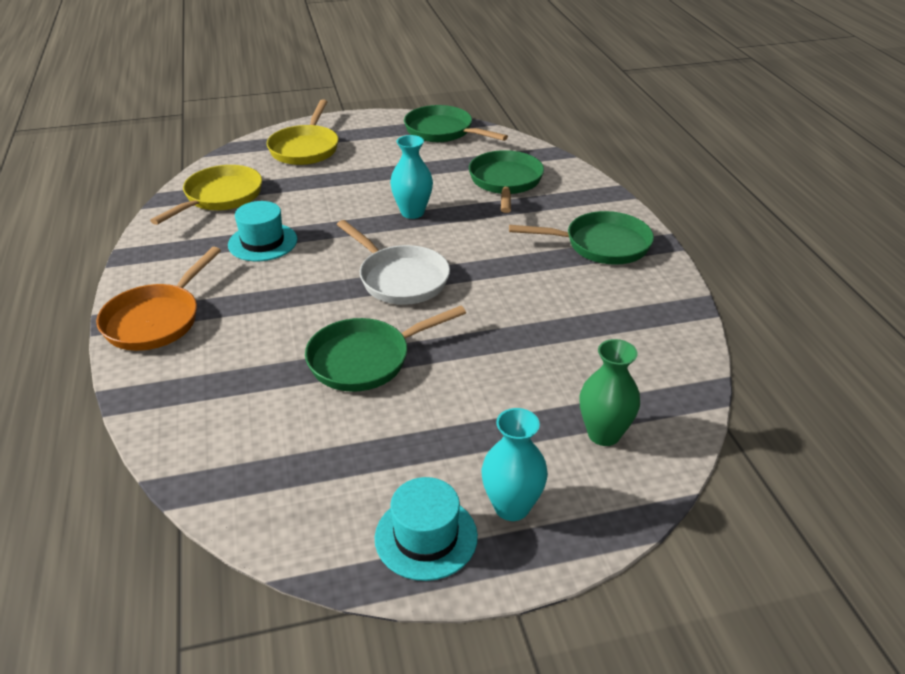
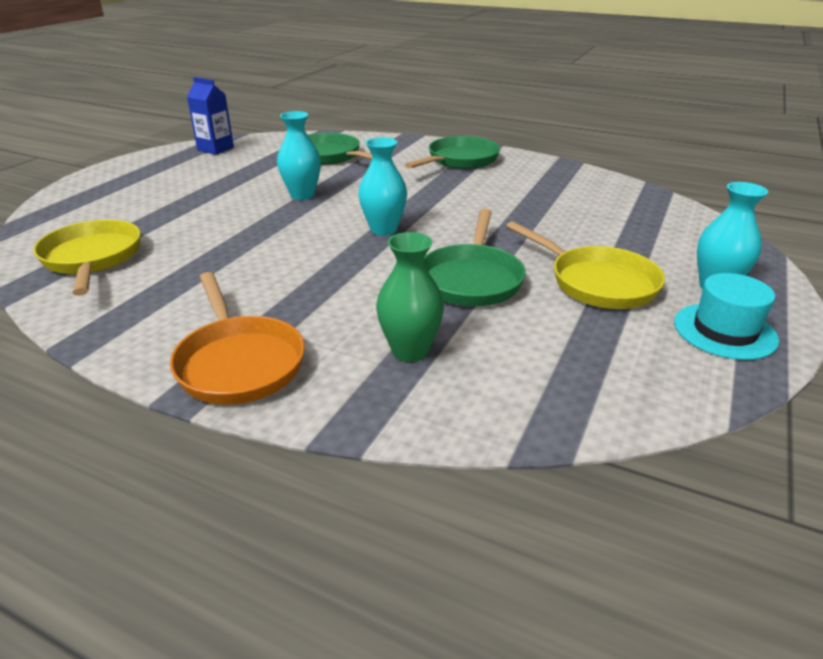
camera: 50 degrees left, 5 degrees down
(262, 242) = (216, 264): turquoise hat -> none
(305, 148) = (108, 198): yellow pan -> yellow pan (596, 282)
(400, 278) = (383, 229): white pan -> turquoise vase
(443, 131) = (215, 149): green pan -> blue carton
(604, 434) = (665, 232): green vase -> green vase (410, 351)

